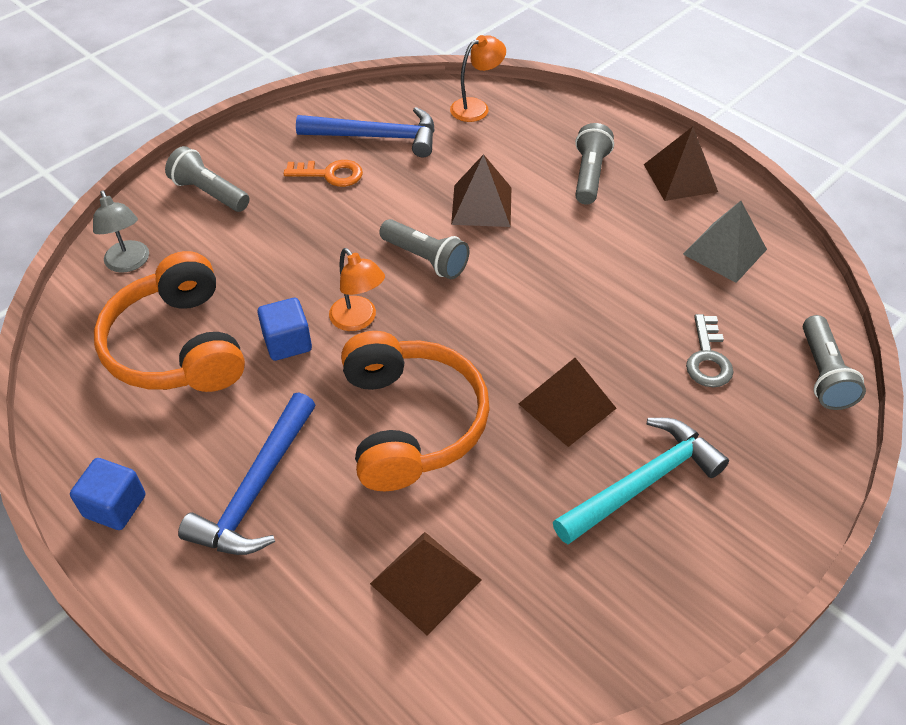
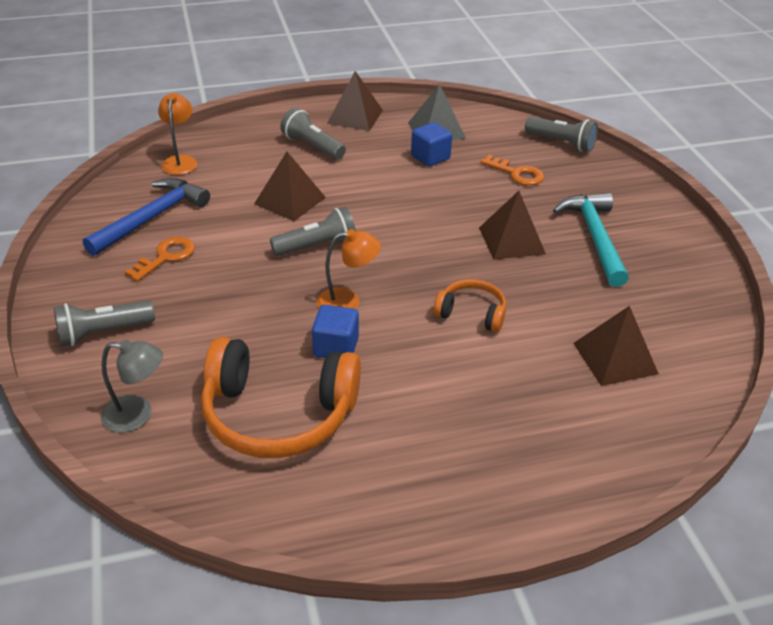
camera: 60 degrees left, 10 degrees down
(115, 506) = (431, 512): blue cube -> blue cube (430, 157)
(256, 489) = (475, 417): blue hammer -> none
(410, 423) = (471, 313): orange headphones -> orange headphones, size x0.51
(708, 358) = (517, 173): grey key -> orange key

